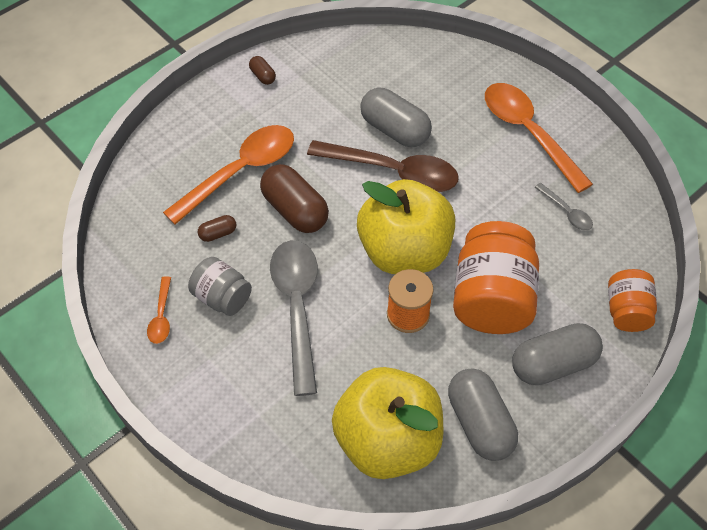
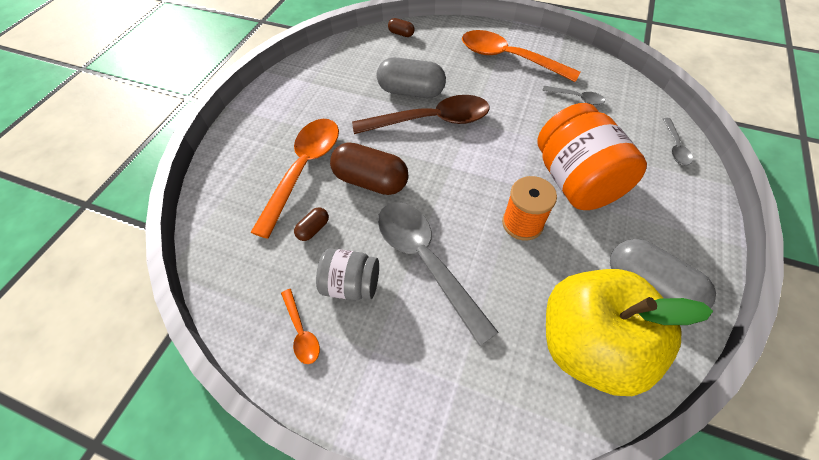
camera: 25 degrees left, 0 degrees up
(262, 76) = (280, 93): brown capsule -> brown capsule (401, 34)
(404, 251) = (482, 175): yellow apple -> none
(553, 364) = (660, 210): grey capsule -> none
(626, 311) = (675, 147): orange jar -> grey spoon

